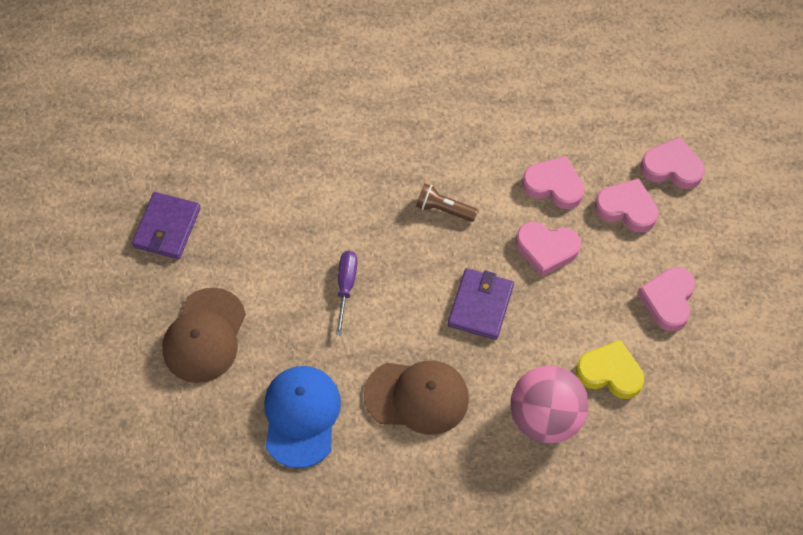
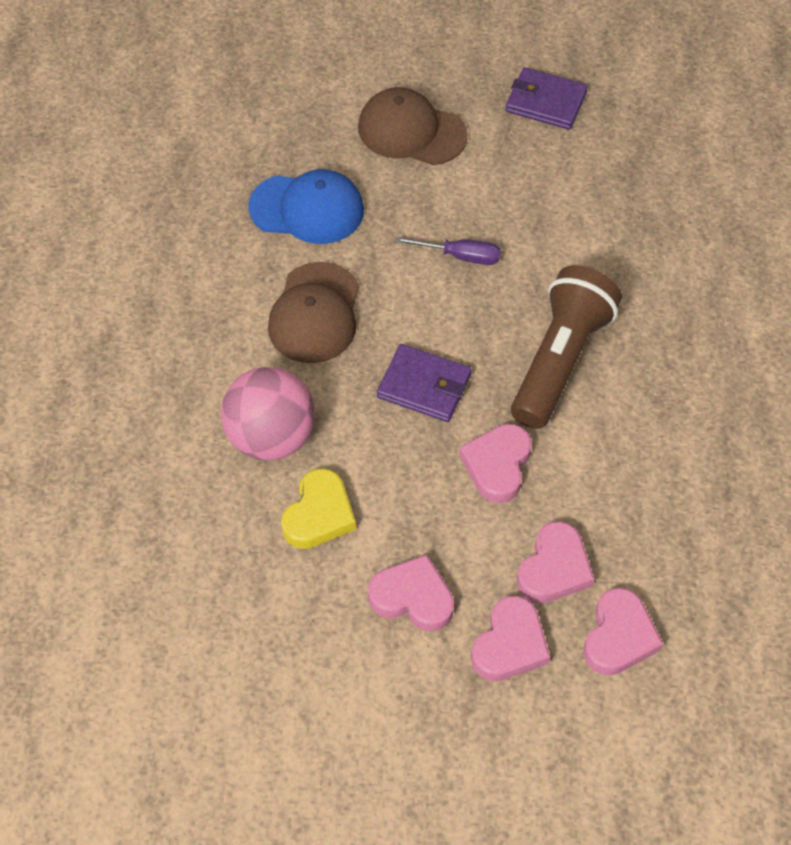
camera: 95 degrees right, 5 degrees down
(444, 209) = (560, 360): brown flashlight -> brown flashlight, size x2.17
(554, 186) = (592, 485): pink heart -> pink heart (510, 644)

